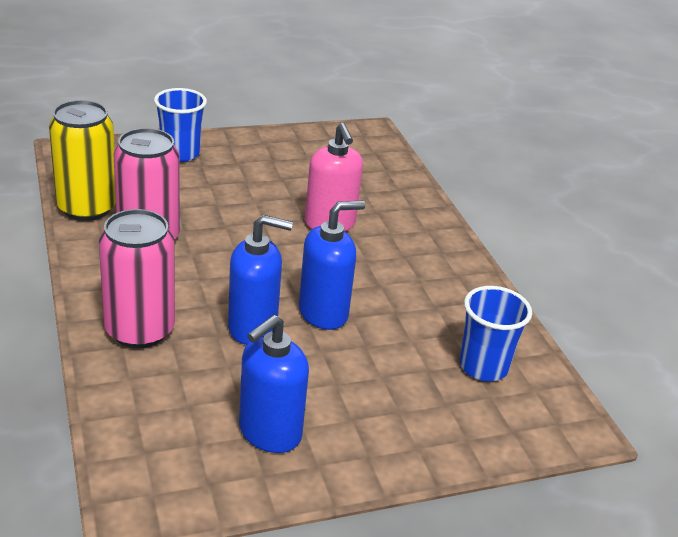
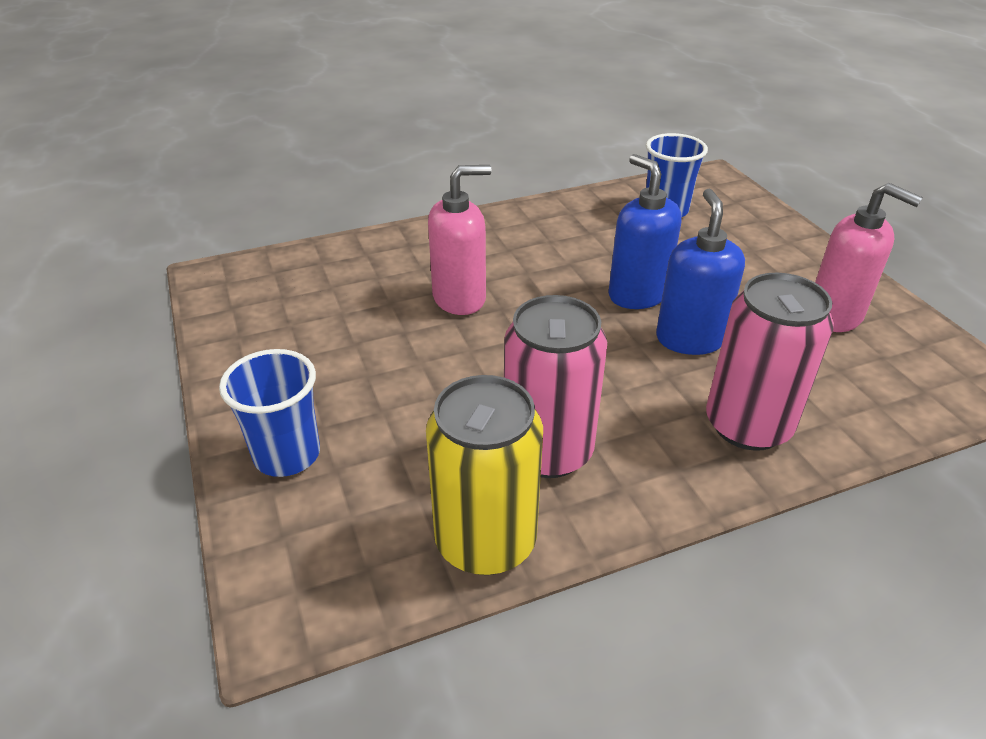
camera: 90 degrees left, 5 degrees up
(269, 432) = (835, 316): blue soap dispenser -> pink soap dispenser

